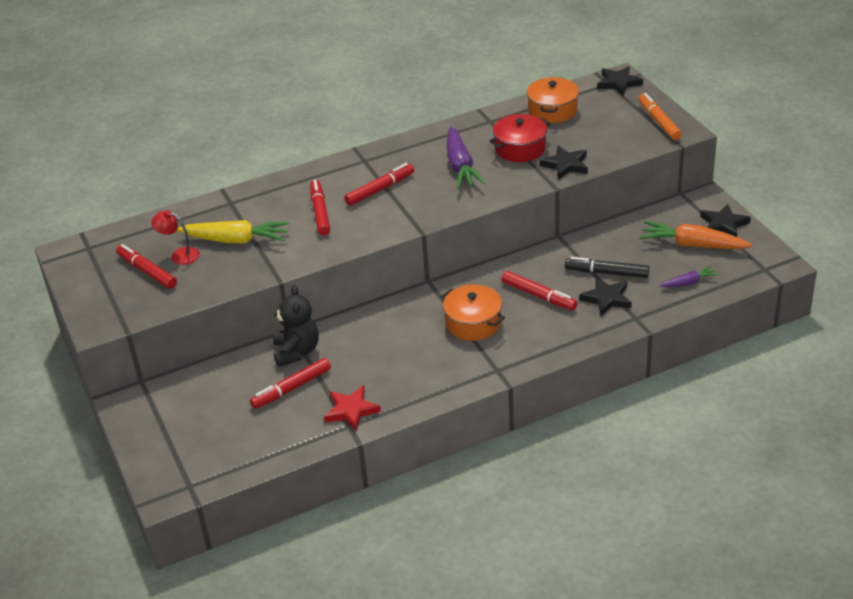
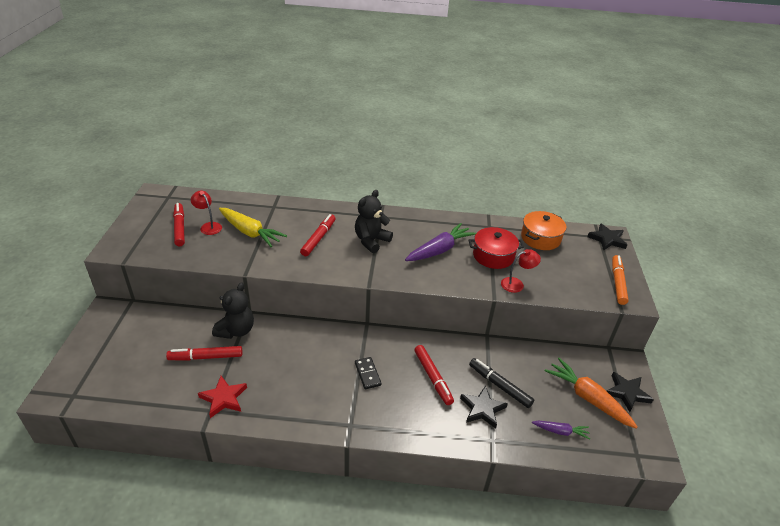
camera: 25 degrees right, 0 degrees up
(380, 189) = (371, 241): red marker -> black teddy bear
(460, 166) = (440, 250): purple carrot -> purple carrot turned 150 degrees counterclockwise
(473, 323) = (367, 374): orange pot -> black domino
(565, 165) = (516, 284): black star -> red lamp

